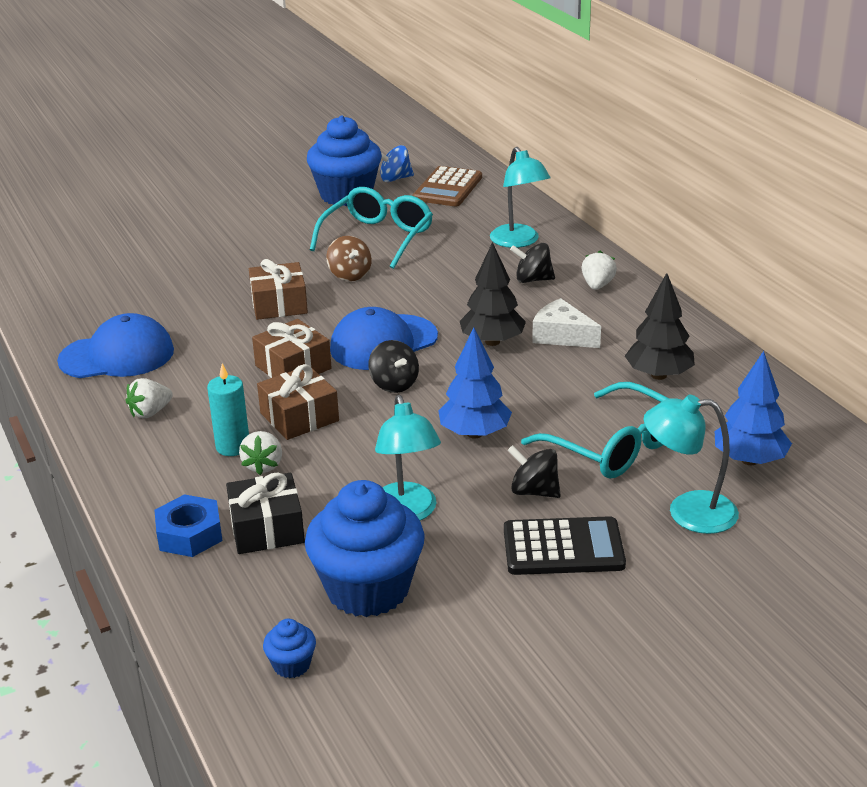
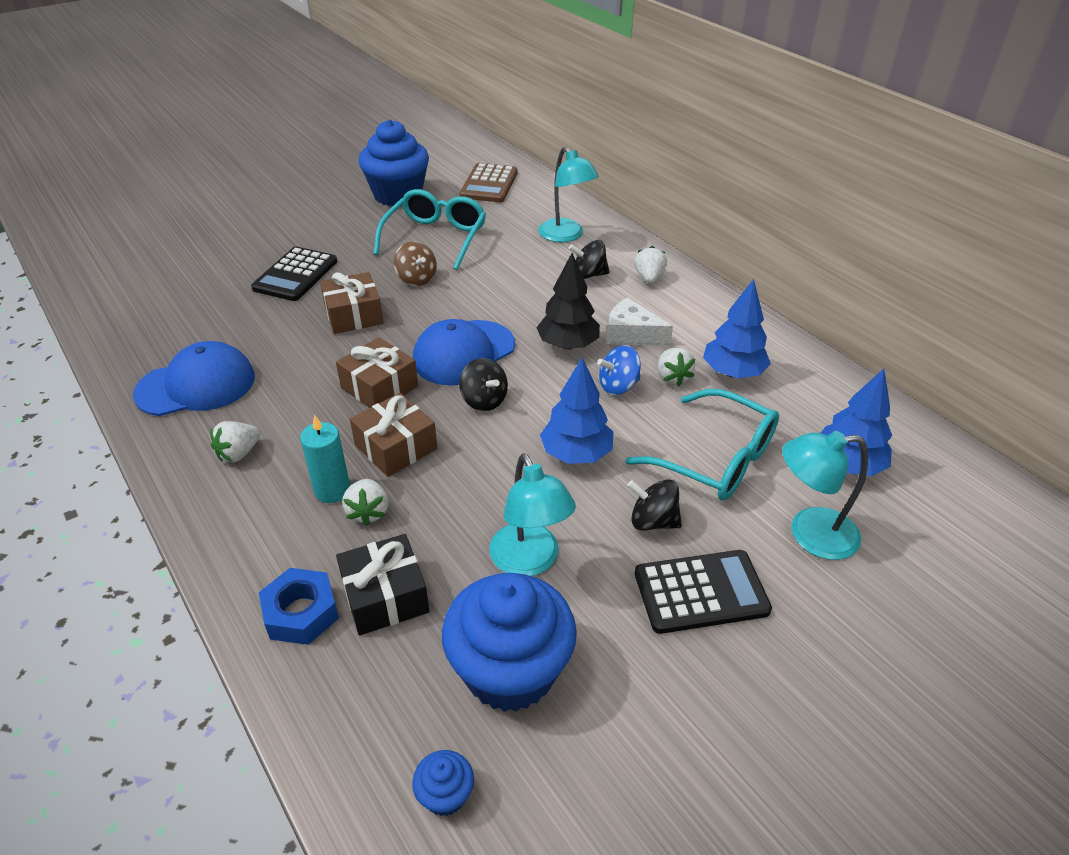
camera: 10 degrees left, 10 degrees up
(227, 266) = (295, 275): none -> black calculator
(395, 179) = (439, 177): blue spinning top -> blue spinning top (618, 386)
(593, 376) = (672, 377): none -> white strawberry
(659, 375) = (733, 372): black tree -> blue tree

